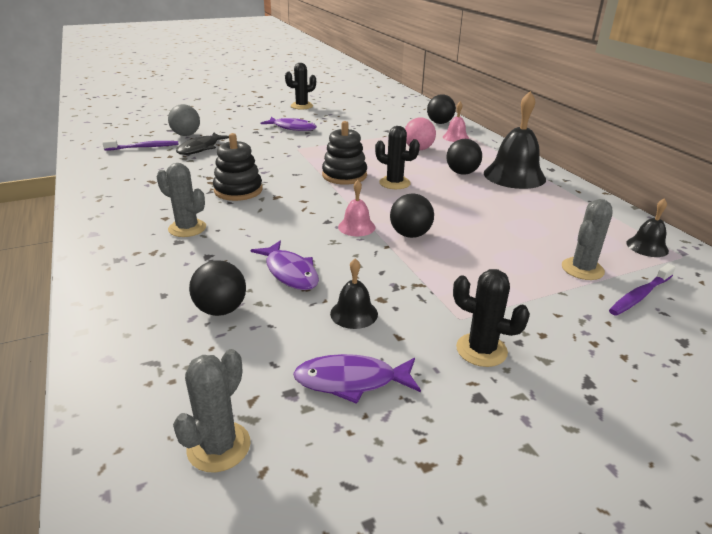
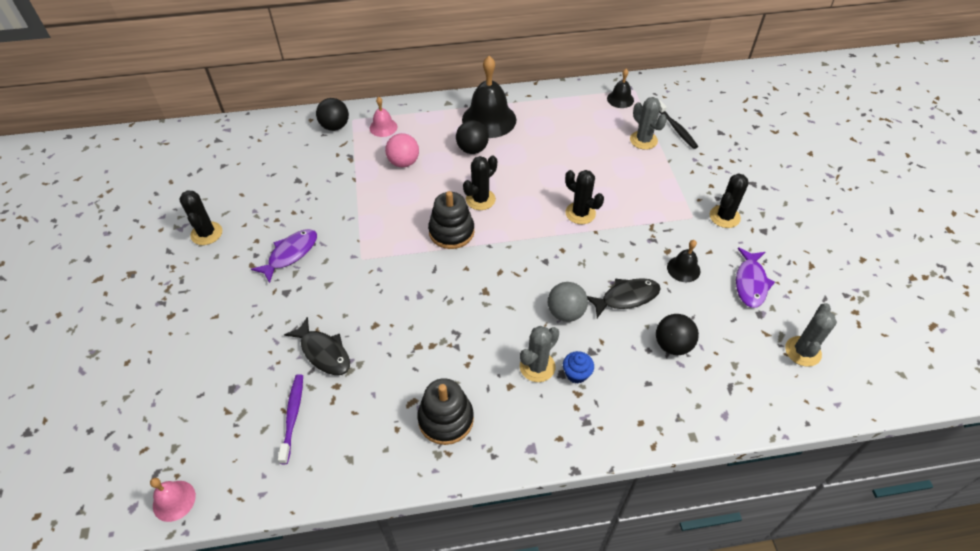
camera: 75 degrees left, 20 degrees up
(178, 249) = (576, 374): none -> blue cupcake
(186, 135) = (264, 368): grey ball -> grey ball (565, 312)
(219, 446) = (803, 351): grey cactus -> grey cactus turned 75 degrees clockwise
(238, 190) = (462, 321): black stacking toy -> black stacking toy (446, 419)
(290, 272) = (626, 297): purple fish -> black fish
(356, 227) = (560, 243): pink bell -> pink bell (174, 500)
(410, 234) = (580, 213): black ball -> black cactus
(639, 295) = (676, 128): purple toothbrush -> black toothbrush

